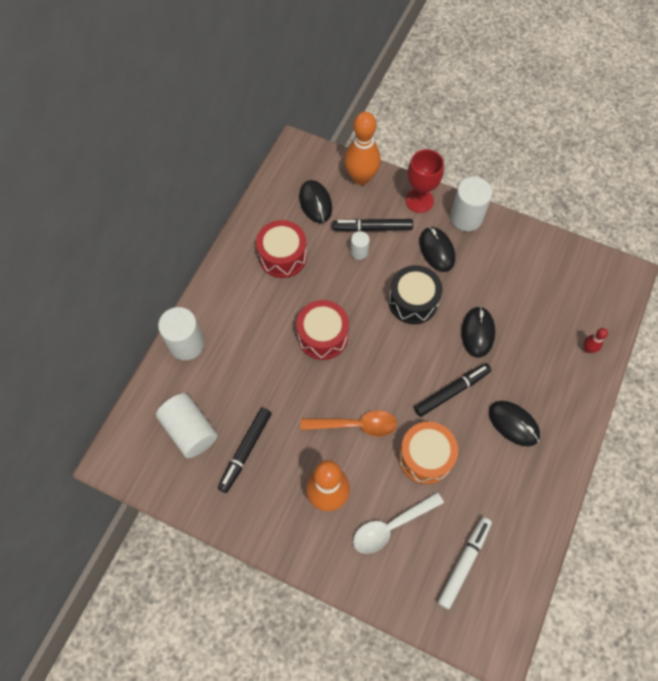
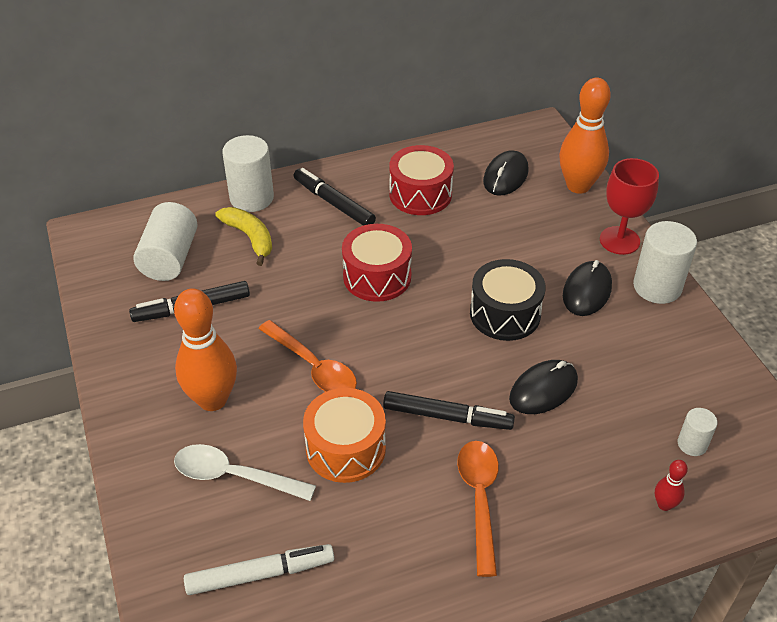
camera: 45 degrees right, 20 degrees down
(220, 373) = (250, 238): none -> yellow banana
(359, 252) = (500, 239): white cylinder -> white cylinder (692, 444)
(372, 228) = (538, 230): black marker -> black marker (334, 203)
(513, 424) = (479, 500): black mouse -> orange spoon

